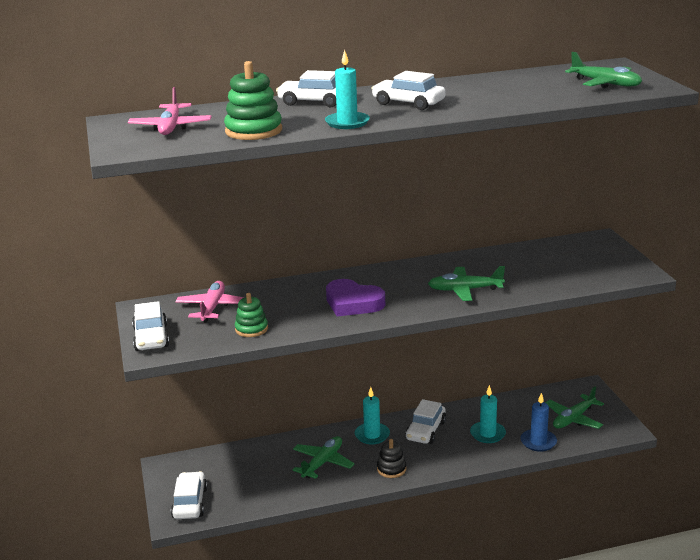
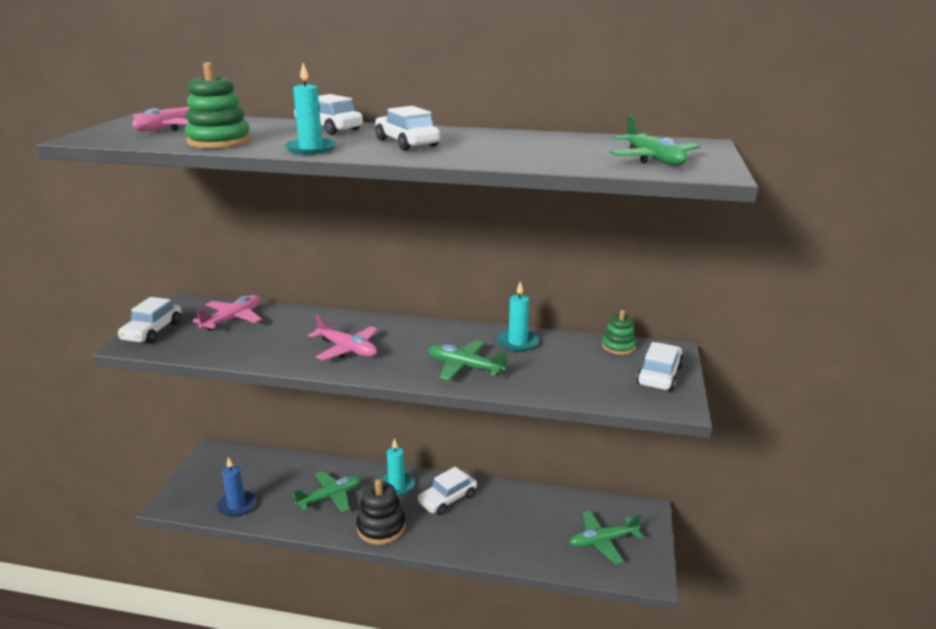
camera: 25 degrees right, 0 degrees up
(190, 503) = (195, 493): white car -> white car (659, 375)
(251, 329) = (233, 348): green stacking toy -> green stacking toy (618, 346)
(353, 303) = (347, 349): purple heart -> pink plane
(391, 469) = (381, 527): black stacking toy -> black stacking toy, size x1.58
(487, 434) = (501, 525): turquoise candle -> turquoise candle (517, 342)
(538, 442) = (544, 554): blue candle -> blue candle (237, 505)

